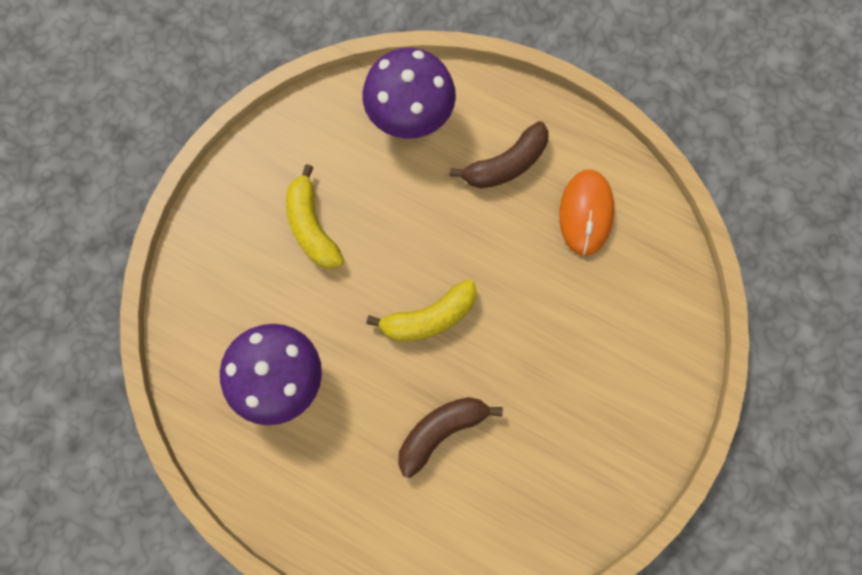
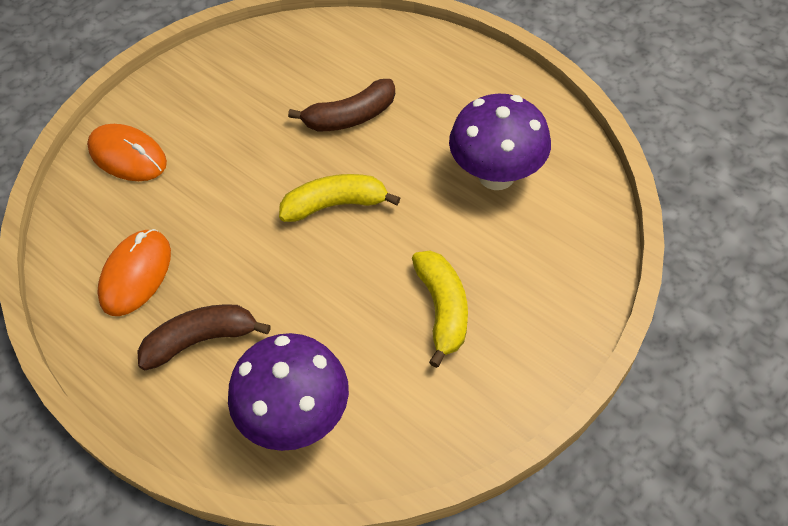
camera: 165 degrees left, 20 degrees down
(651, 340) = (128, 156): none -> orange mouse

